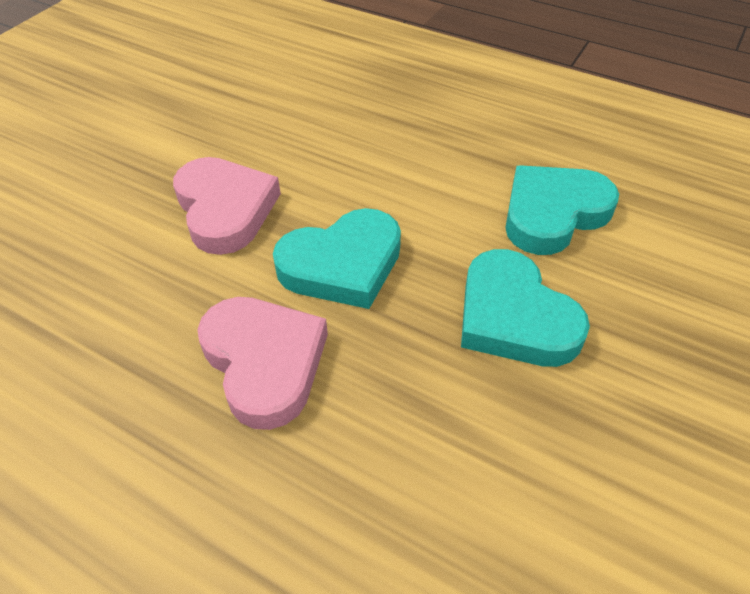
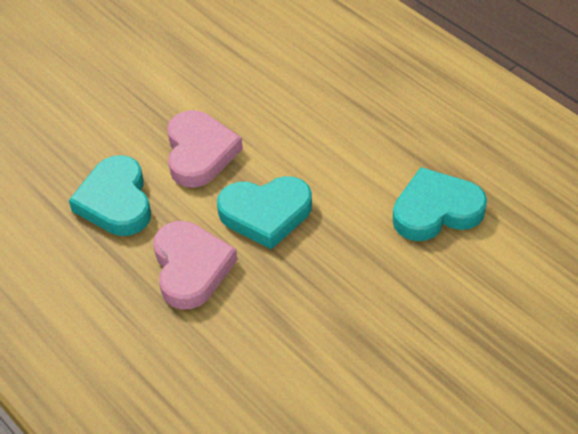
camera: 20 degrees right, 0 degrees up
(514, 317) = (366, 279): turquoise heart -> turquoise heart (116, 201)

